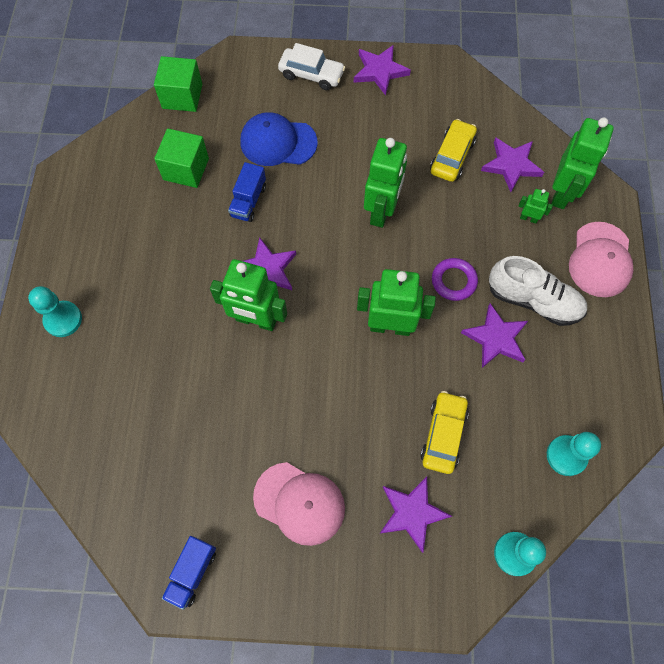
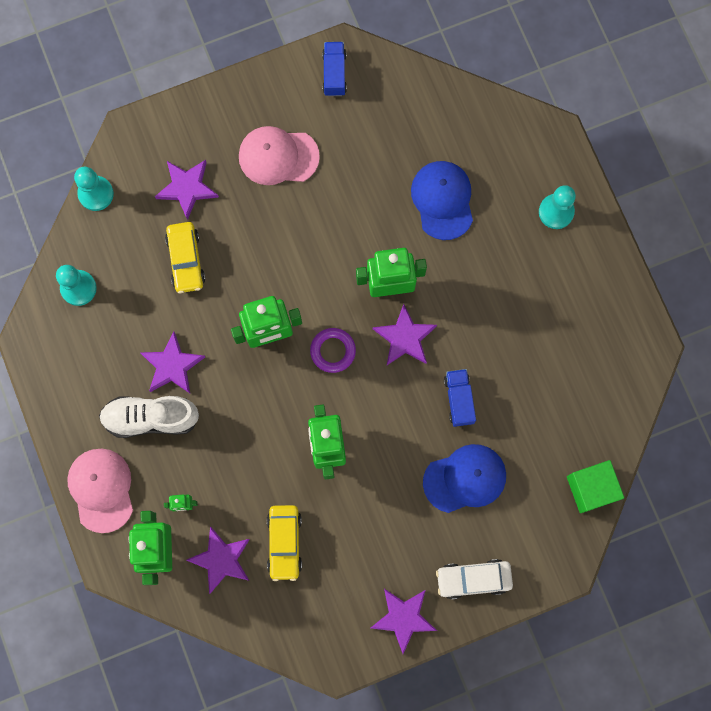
camera: 155 degrees right, 10 degrees up
(160, 379) = (442, 200): none -> blue cap
(186, 169) = (537, 406): green cube -> none
(453, 281) = (230, 404): purple ring -> purple ring (333, 351)

